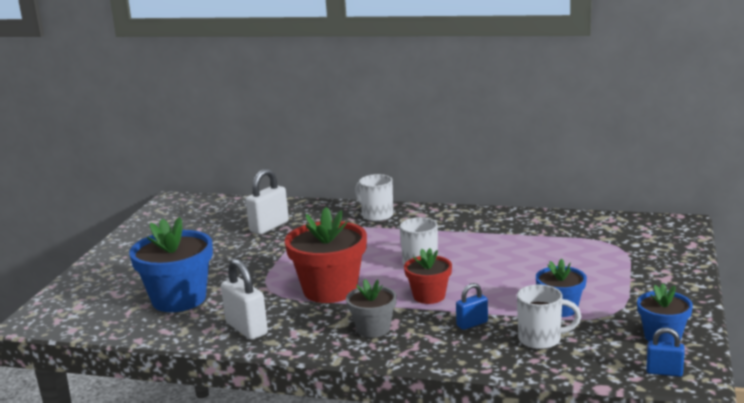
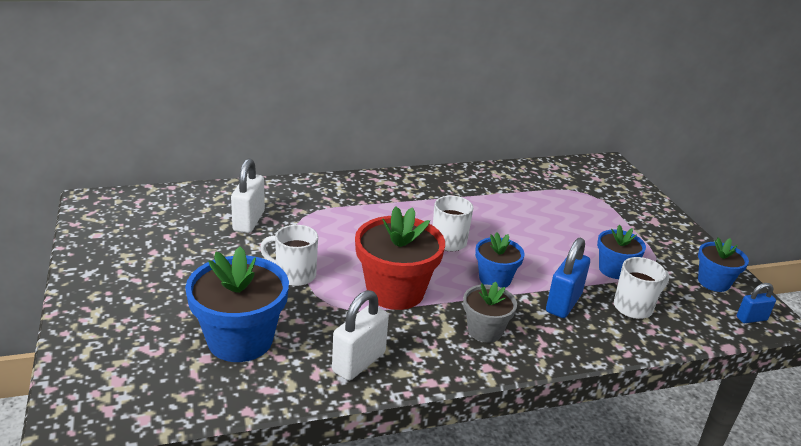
camera: 35 degrees left, 10 degrees up
(246, 328) = (359, 362): white padlock -> white padlock turned 75 degrees counterclockwise
(376, 215) = (348, 190): white mug -> white mug (294, 275)
(429, 296) = (495, 279): red flower pot -> blue flower pot
(472, 324) = (563, 303): blue padlock -> blue padlock, size x1.71

